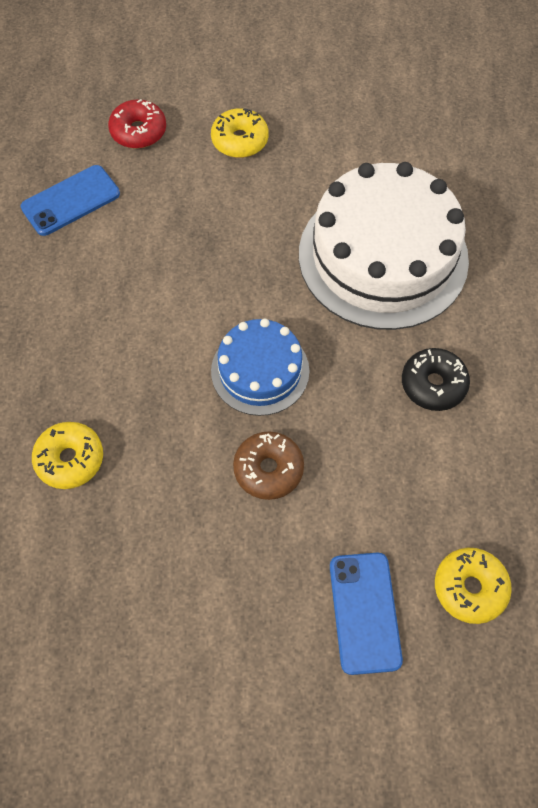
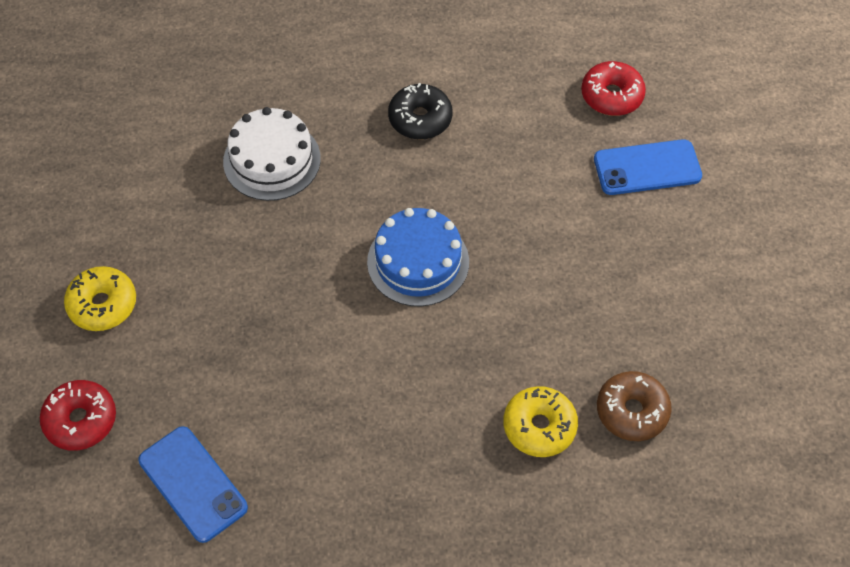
camera: 95 degrees left, 5 degrees down
(268, 469) = (525, 247): brown donut -> brown donut (632, 411)
(383, 256) = (272, 160): white cake -> white cake, size x0.54
(469, 588) = (611, 96): yellow donut -> red donut

